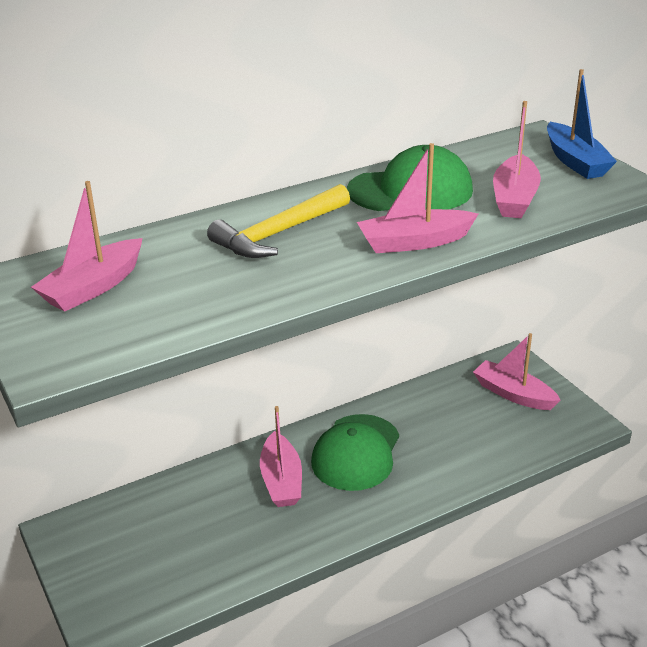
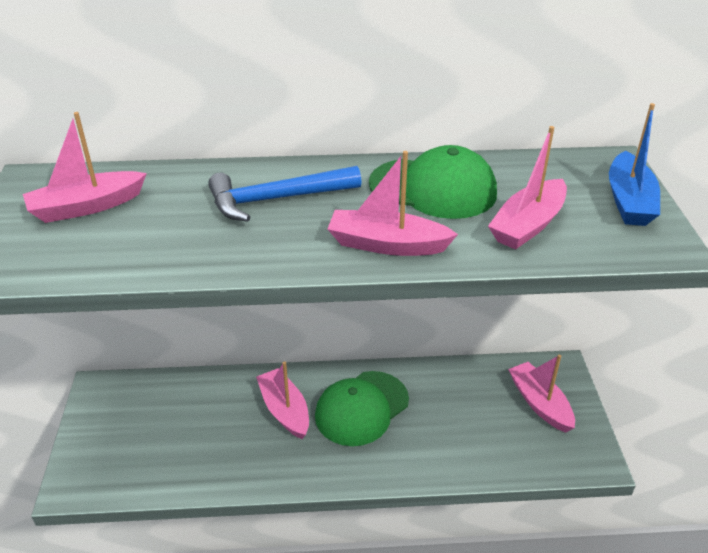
camera: 25 degrees right, 5 degrees up
(278, 233) = (276, 199): yellow hammer -> blue hammer
(281, 480) = (284, 410): pink boat -> pink boat turned 135 degrees clockwise

